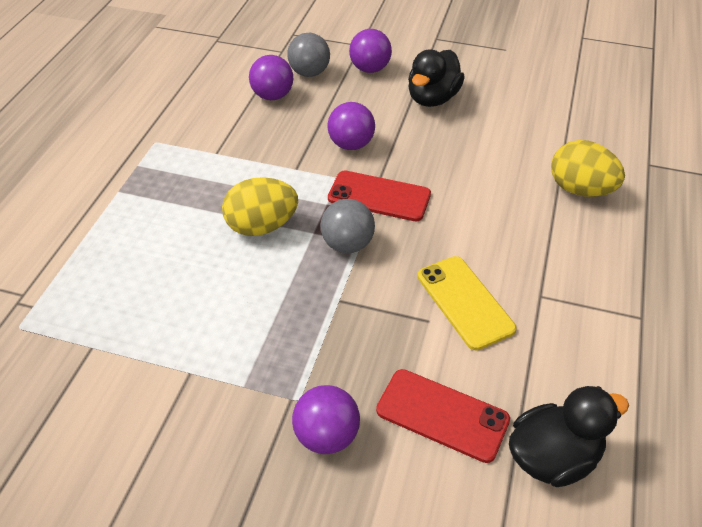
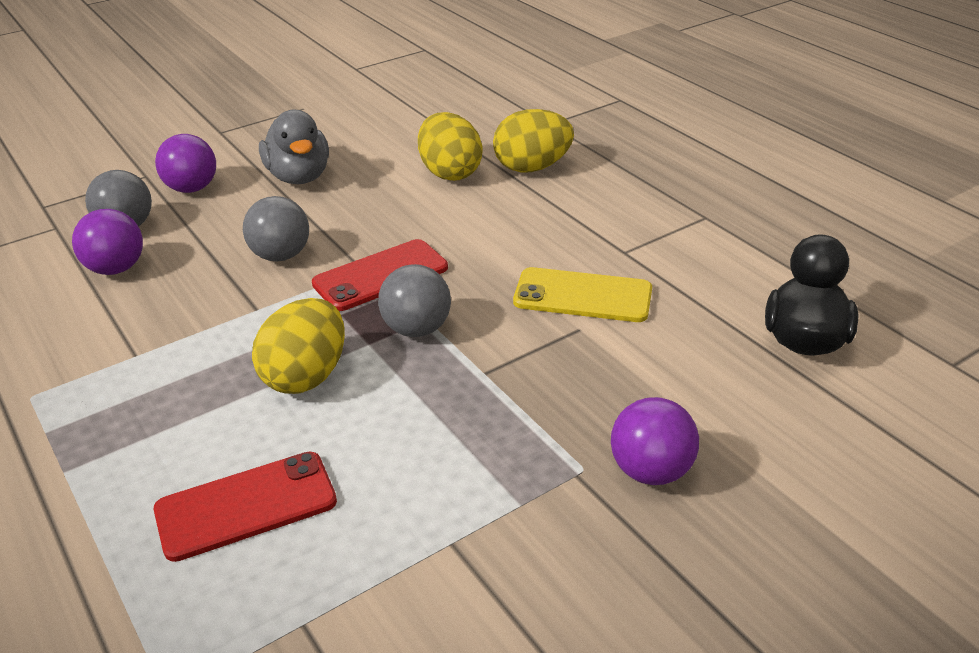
camera: 50 degrees left, 10 degrees down
(351, 144) = (281, 255): purple ball -> grey ball
(432, 98) = (299, 177): black duck -> grey duck
(442, 415) = (700, 379): red phone -> red phone (246, 506)
(521, 156) = (450, 173): none -> yellow egg

